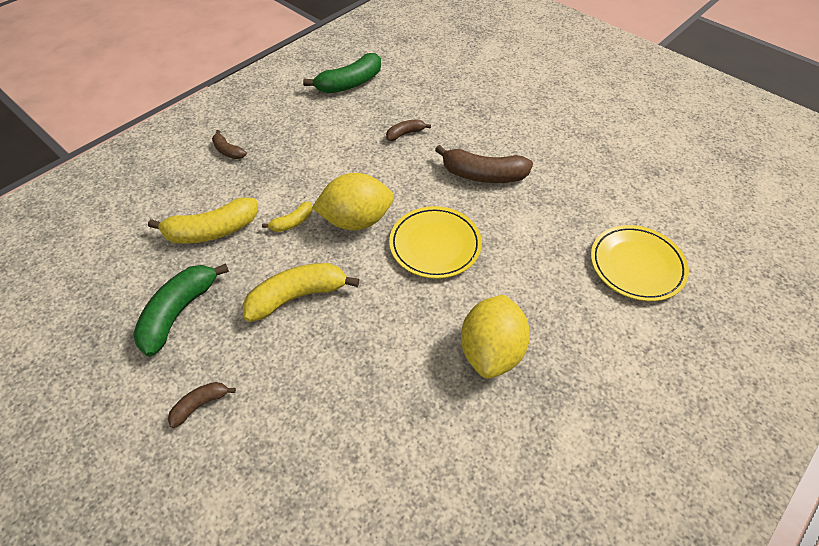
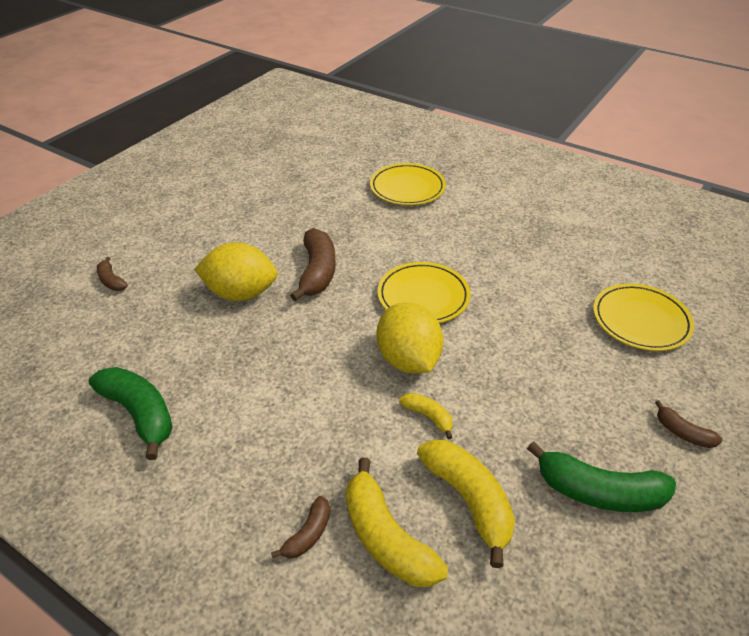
camera: 100 degrees left, 10 degrees down
(297, 296) = (527, 387): yellow banana -> yellow banana (386, 537)
(354, 437) = (640, 320): none -> yellow plate
(405, 133) = (253, 339): brown banana -> brown banana (111, 281)
(491, 351) = (523, 255): yellow lemon -> yellow lemon (241, 293)

